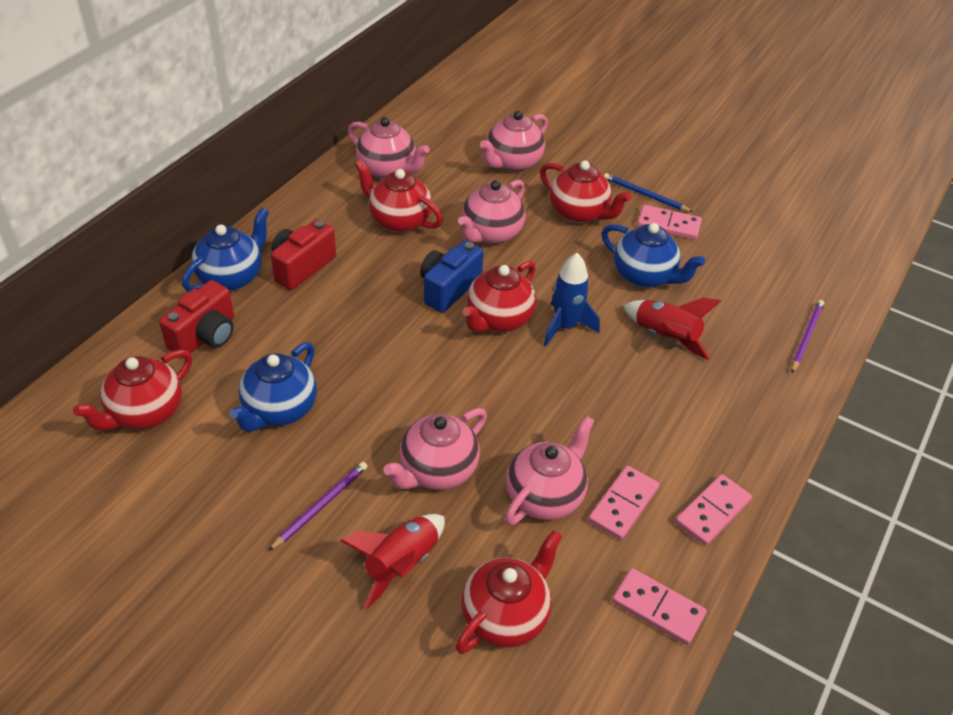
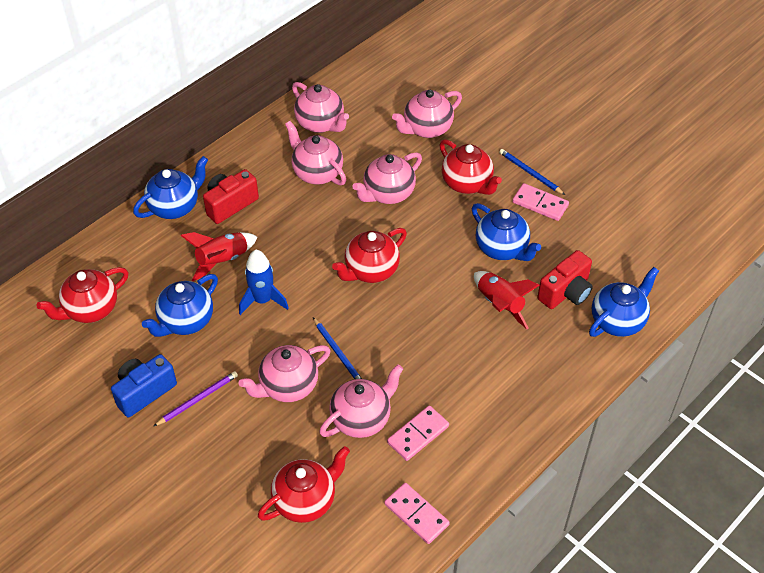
camera: 15 degrees right, 5 degrees up
(205, 336) = (145, 254): red camera -> red camera (566, 292)
(399, 221) = (317, 173): red teapot -> pink teapot
(401, 564) = (243, 451): red rocket -> red rocket (222, 260)
(448, 288) = (339, 238): blue camera -> blue camera (144, 392)
(489, 420) = (338, 353): none -> blue pencil
(565, 327) = (422, 284): blue rocket -> blue rocket (262, 300)
(713, 512) = (484, 451): pink domino -> none
(806, 337) = (618, 321): purple pencil -> blue teapot

